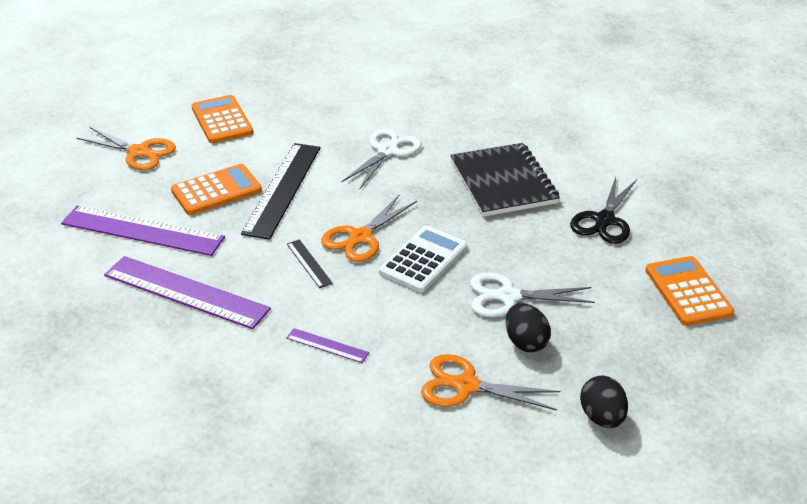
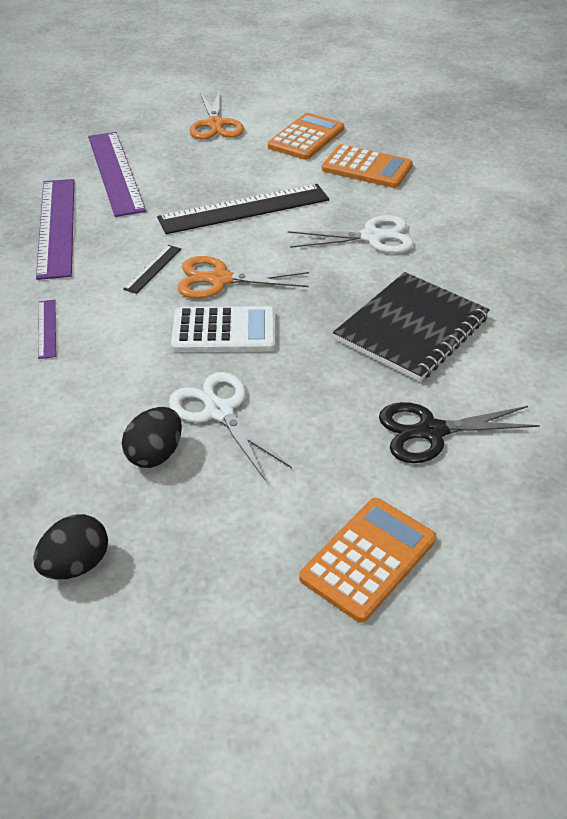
camera: 55 degrees right, 5 degrees up
(216, 191) = (204, 180): orange calculator -> orange calculator (367, 168)
(466, 386) = (54, 439): orange scissors -> none

